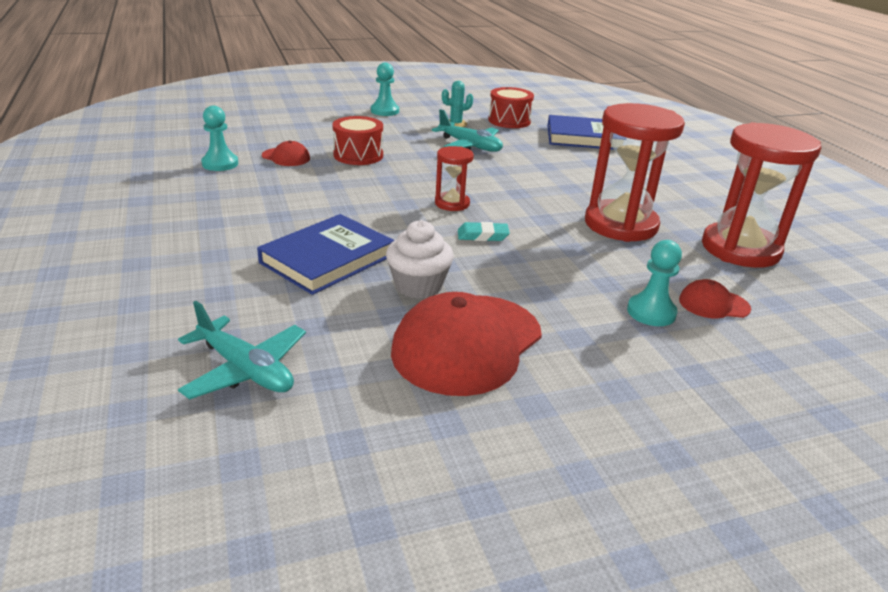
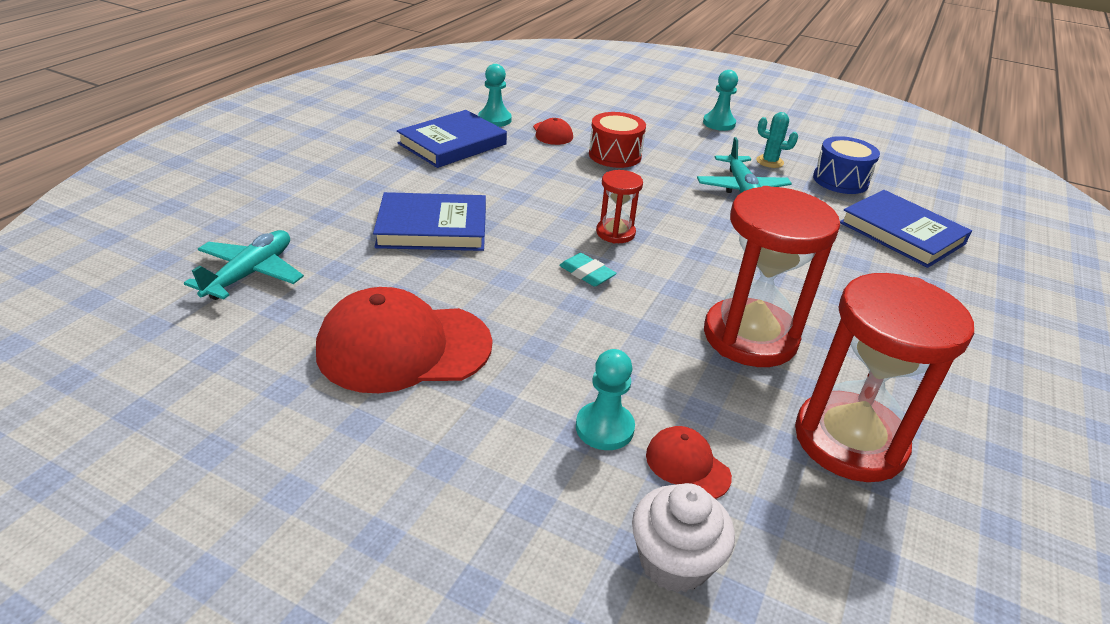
camera: 45 degrees right, 5 degrees up
(220, 194) = (452, 144): none -> blue book
(245, 370) = (250, 274): turquoise plane -> turquoise plane turned 150 degrees counterclockwise
(418, 286) = (455, 284): white cupcake -> white cupcake (674, 561)
(509, 121) = (840, 180): red drum -> blue drum

